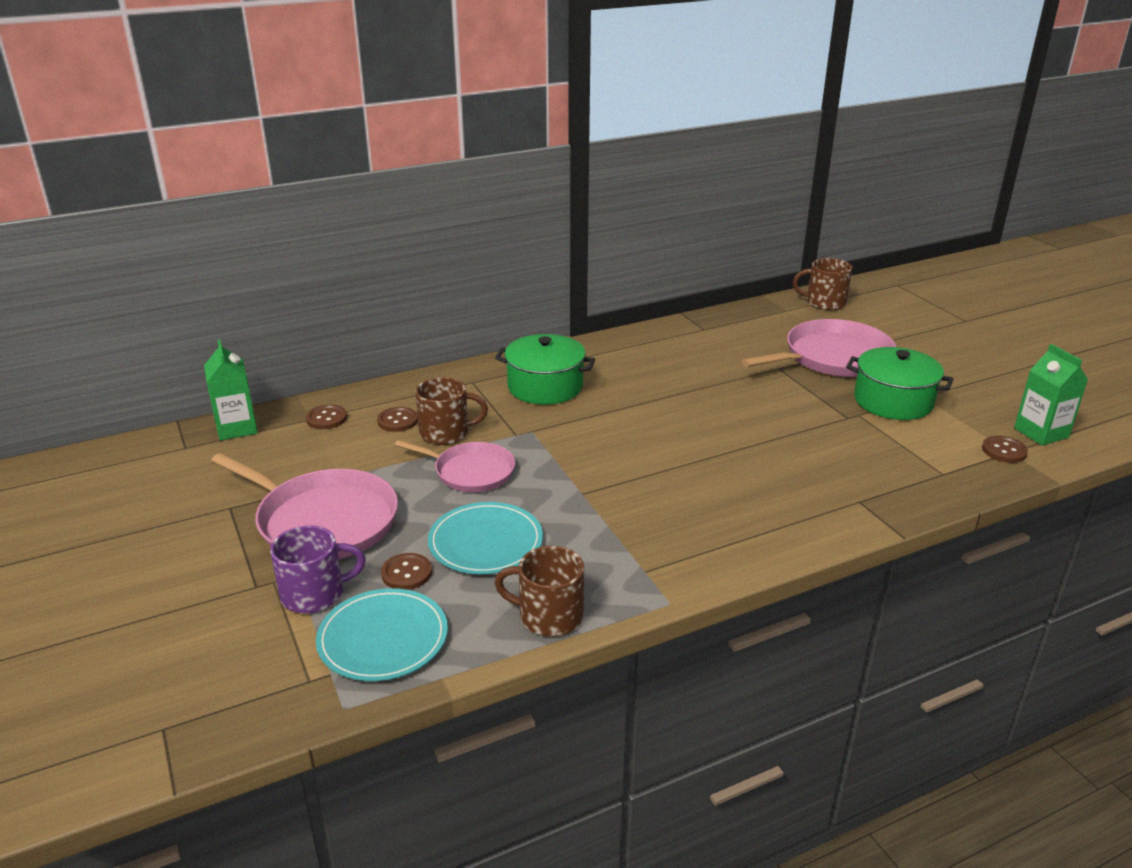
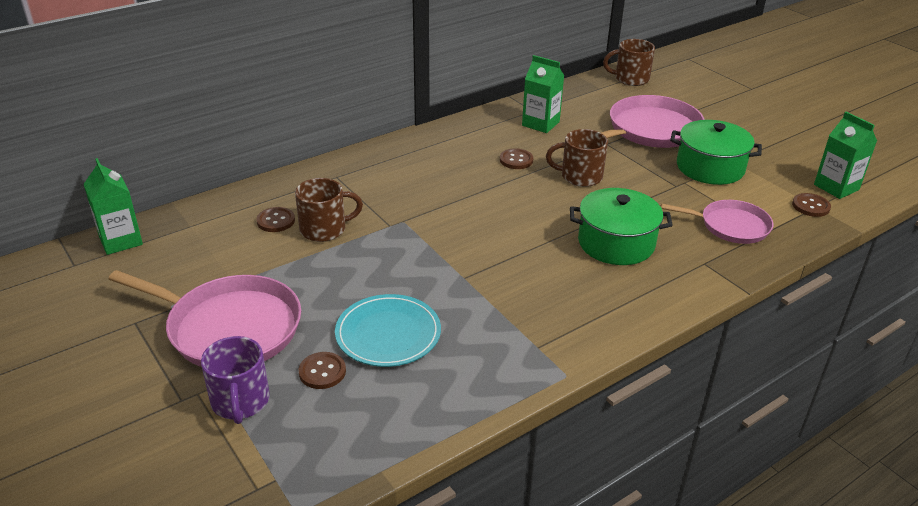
camera: 10 degrees left, 5 degrees up
(315, 594) = (240, 402): purple mug -> purple mug turned 105 degrees clockwise
(326, 418) = (207, 224): brown button -> brown button (516, 160)
(383, 638) = (316, 439): turquoise plate -> none
(470, 472) = (357, 265): pink pan -> pink pan (730, 226)
(545, 387) = (405, 176): green pot -> green pot (616, 243)
(548, 616) = (463, 400): brown mug -> brown mug (580, 176)
(709, 343) = (540, 124): none -> green carton

